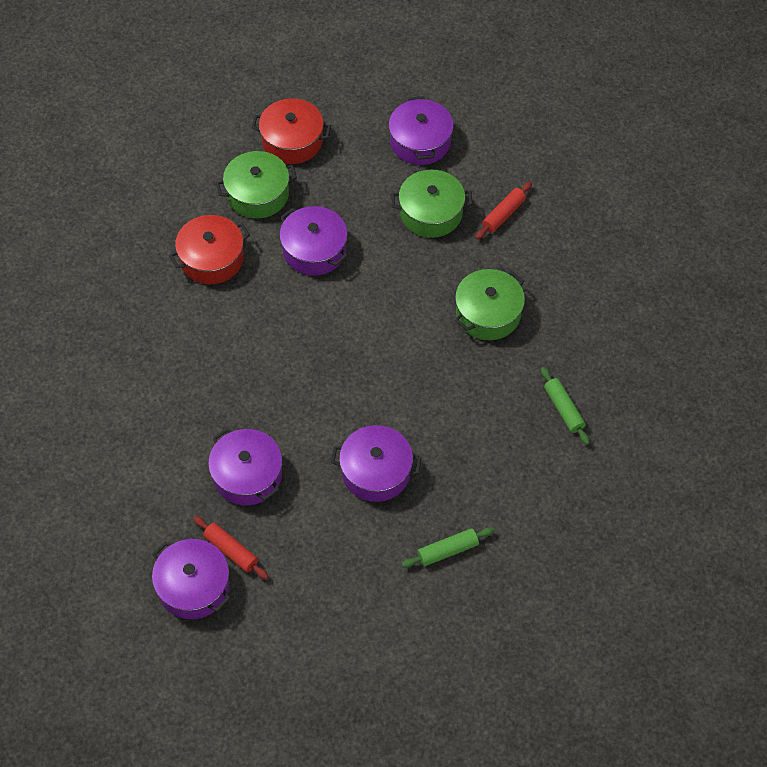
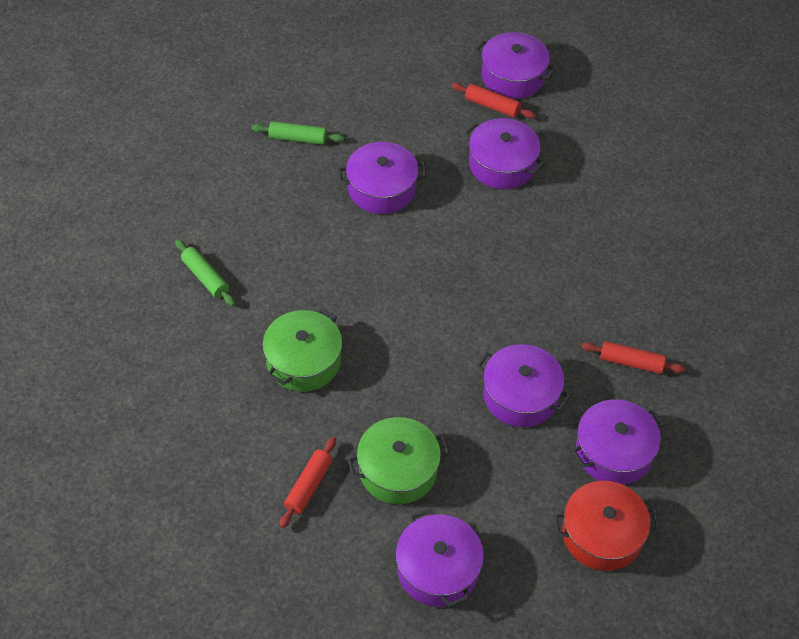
camera: 165 degrees right, 5 degrees down
(212, 259) = (631, 362): red pot -> red rolling pin
(258, 194) = (614, 452): green pot -> purple pot
(447, 551) = (298, 138): green rolling pin -> green rolling pin turned 45 degrees clockwise

